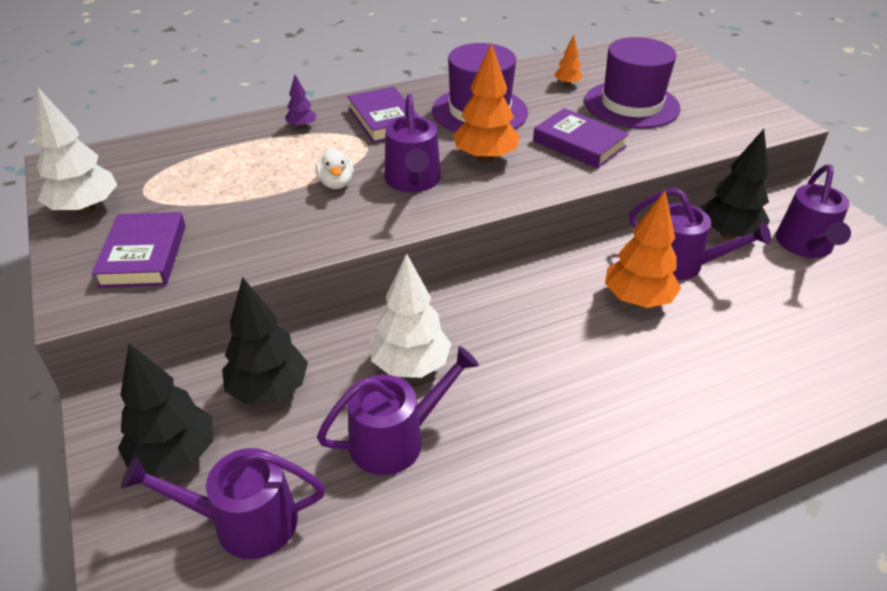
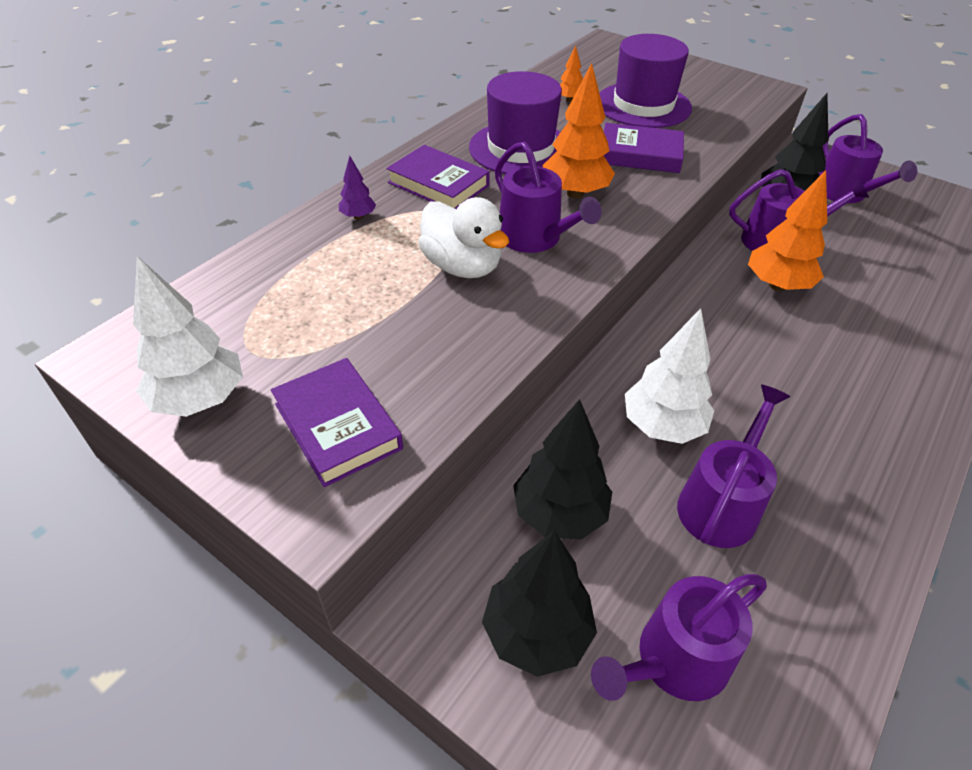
camera: 30 degrees left, 5 degrees up
(336, 183) = (462, 266): white duck -> white duck, size x1.66

